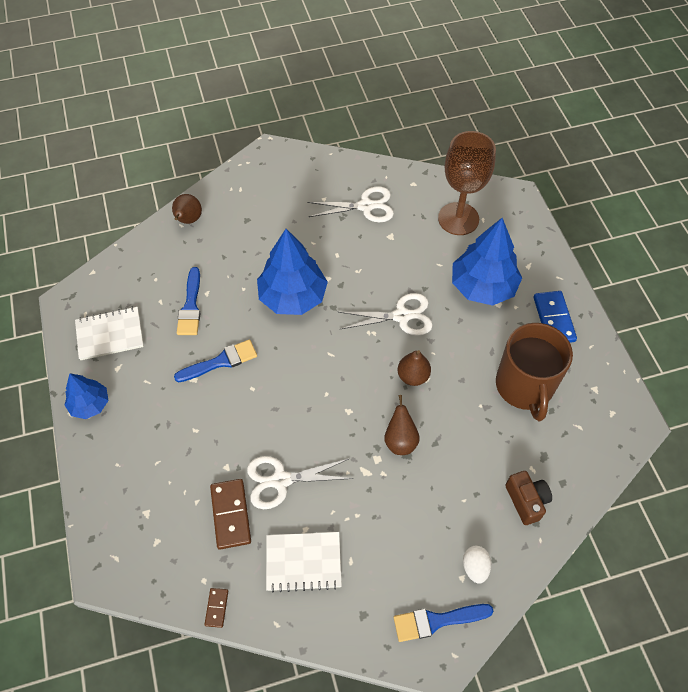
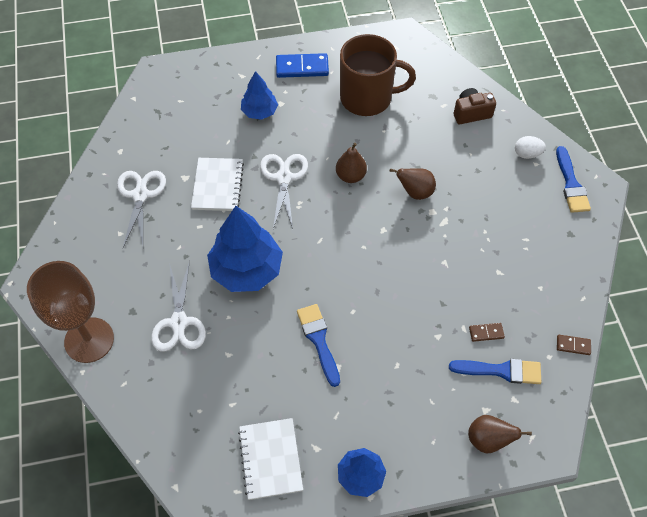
camera: 85 degrees left, 0 degrees up
(188, 220) = (118, 375): brown pear -> brown pear (488, 440)
(191, 306) = (244, 371): blue brush -> blue brush (501, 371)
(230, 514) = (486, 333): brown domino -> brown domino, size x0.52
(281, 480) = (452, 289): white scissors -> white scissors (179, 322)
(303, 562) = (528, 275): white notebook -> white notebook (218, 185)
(458, 219) = (175, 119): brown goblet -> brown goblet (89, 340)
(483, 287) = (259, 112): blue tree -> blue tree, size x0.57

